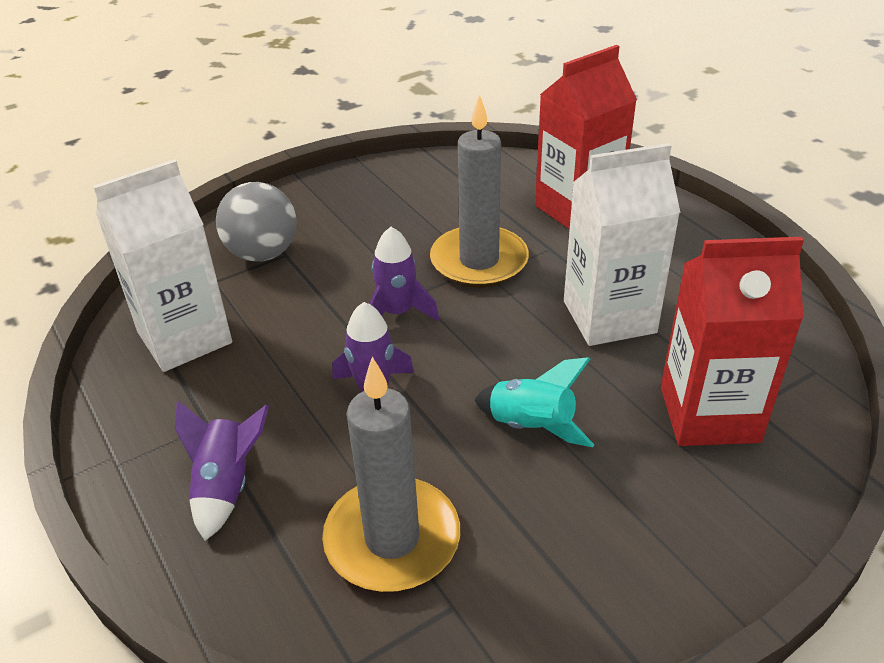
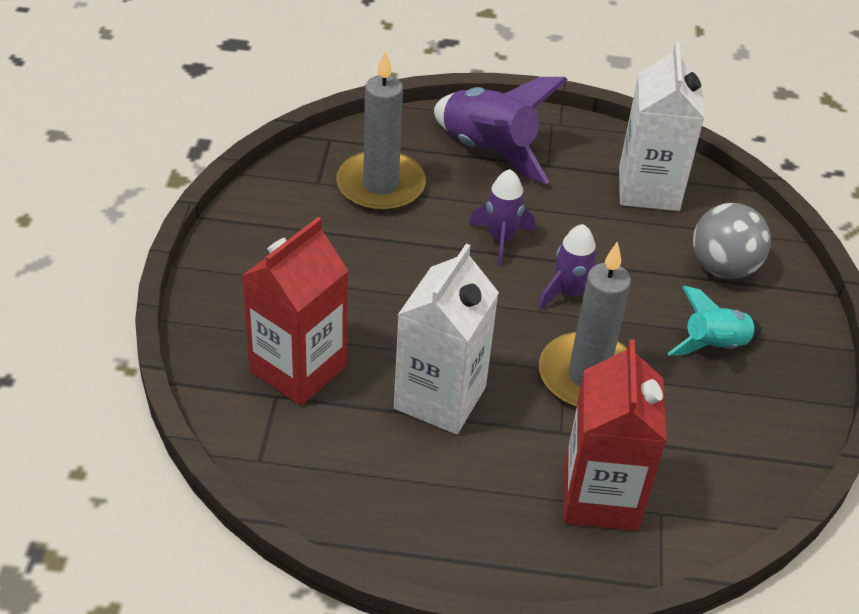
camera: 125 degrees right, 5 degrees up
(226, 486) = (488, 150): purple rocket -> purple rocket, size x1.67
(531, 426) = (389, 284): turquoise rocket -> turquoise rocket (714, 345)

